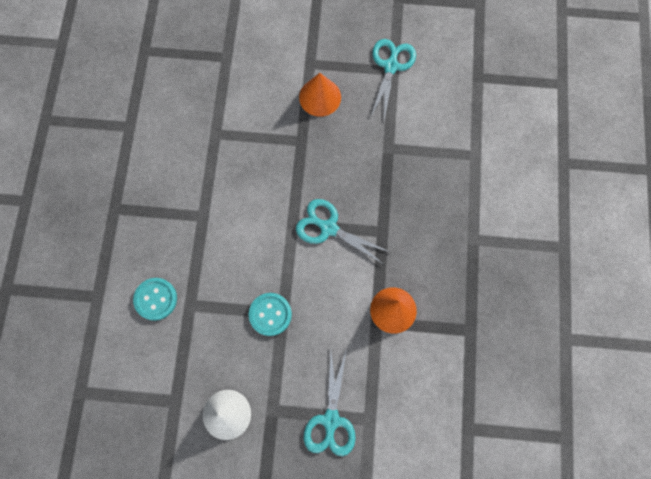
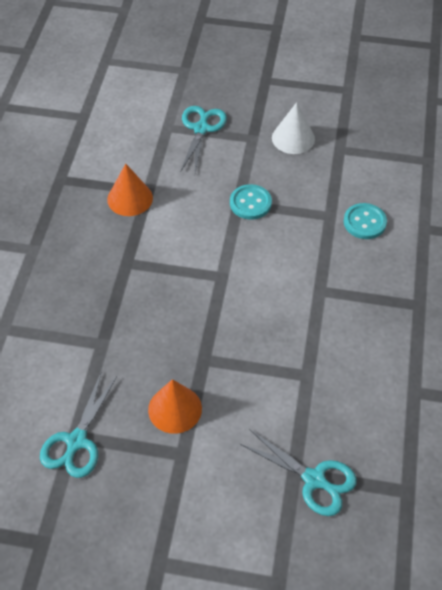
camera: 175 degrees left, 20 degrees down
(329, 228) = (183, 269): turquoise scissors -> turquoise scissors (314, 479)

